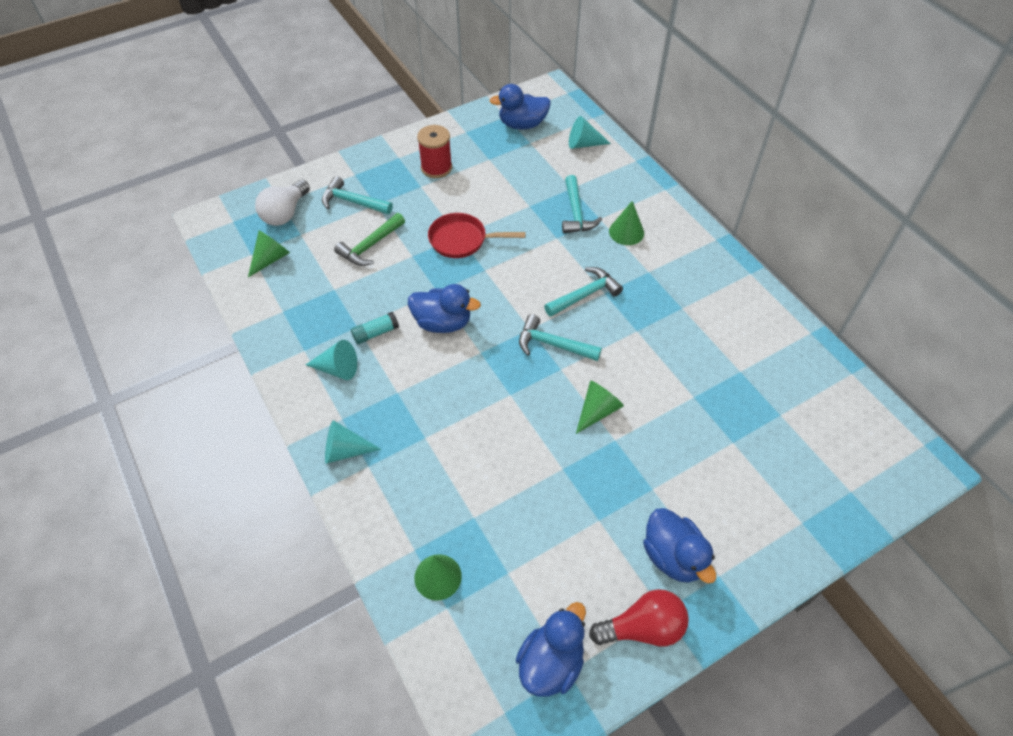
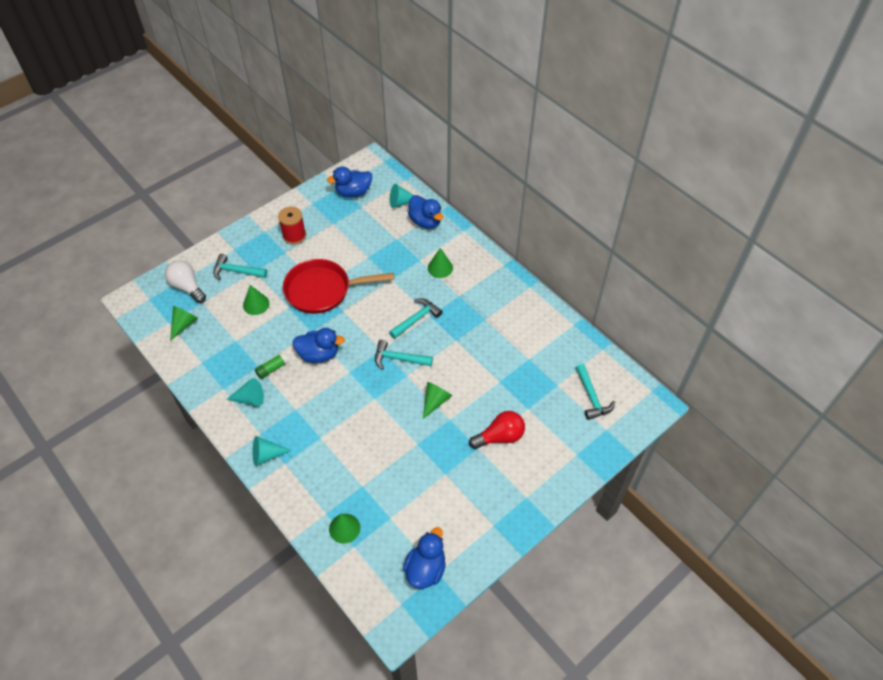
camera: 10 degrees left, 0 degrees up
(285, 213) = (187, 287): white light bulb -> white light bulb turned 120 degrees clockwise
(370, 246) = (256, 304): green hammer -> green cone
(375, 333) = (272, 369): turquoise glue stick -> green glue stick
(462, 240) = (322, 290): red pan -> red pan, size x1.56
(576, 213) = (402, 258): turquoise hammer -> turquoise hammer (591, 397)
(642, 628) = (481, 538): red light bulb -> red light bulb (500, 437)
(673, 556) = (496, 490): blue duck -> blue duck (425, 221)

